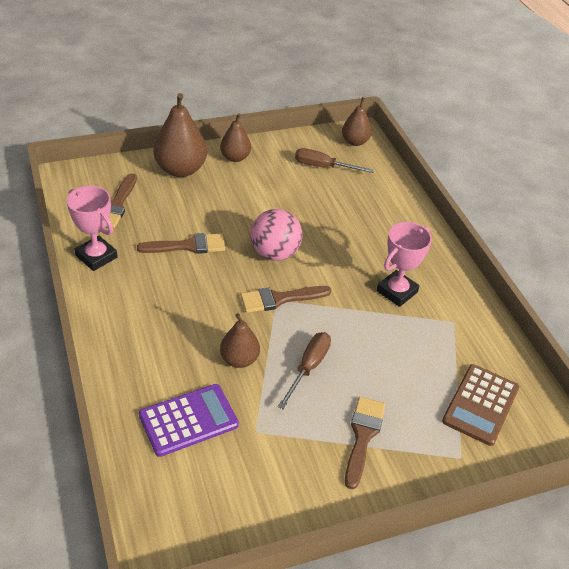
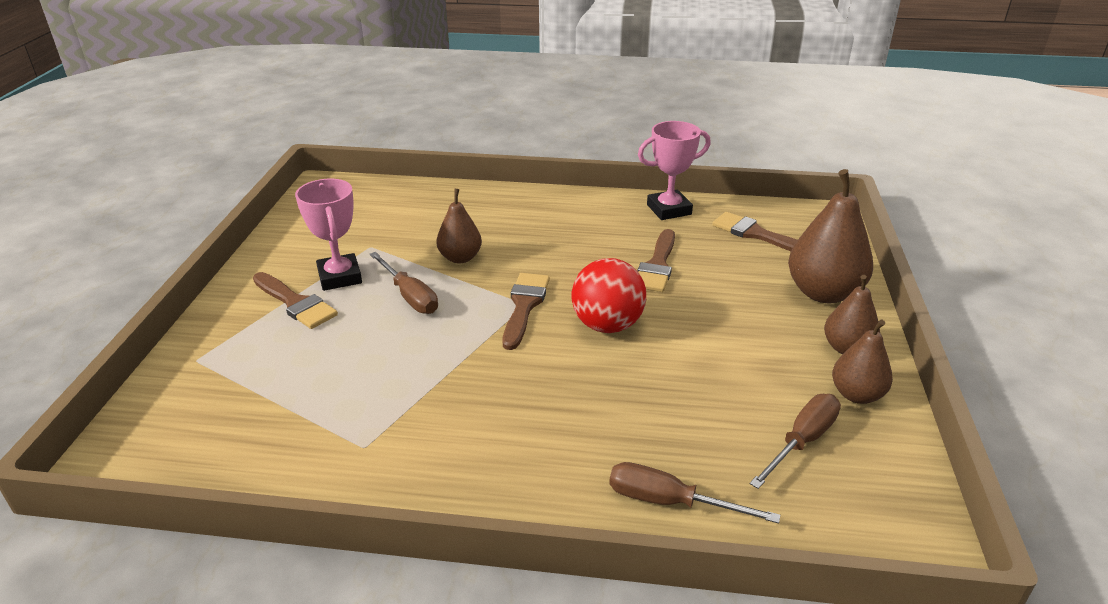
camera: 120 degrees right, 10 degrees down
(188, 420) = (418, 217): purple calculator -> none
(275, 253) = (607, 325): pink ball -> red ball
(355, 142) = (884, 520): brown pear -> brown pear (856, 394)
(395, 201) = (670, 502): none -> brown screwdriver
(397, 291) = (462, 411): pink trophy -> pink trophy (340, 277)
(480, 405) = (228, 407): brown calculator -> none

